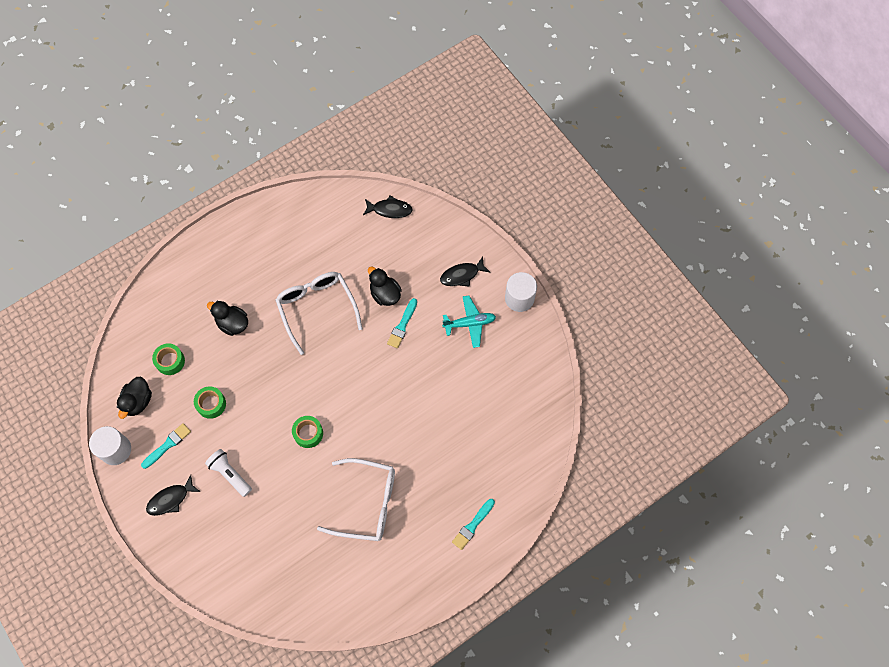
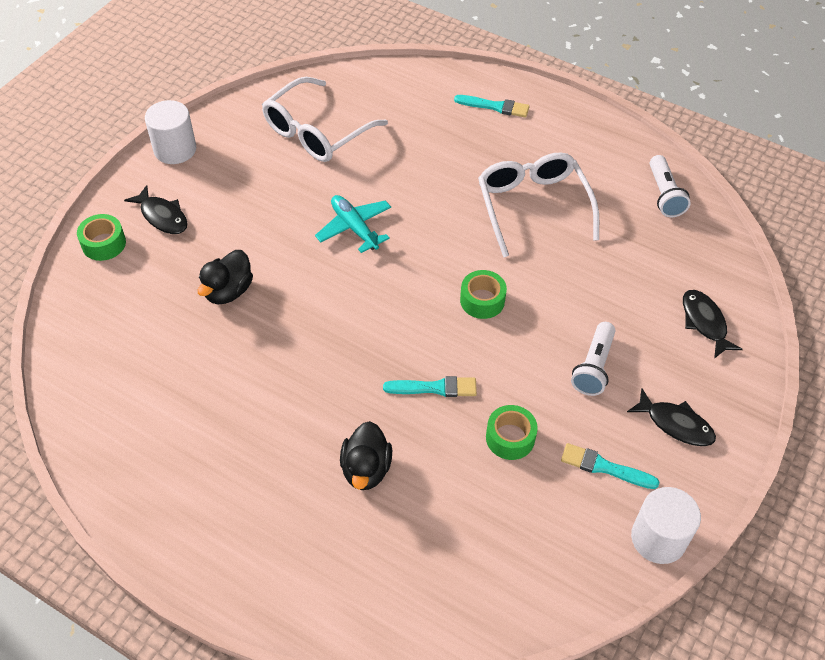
camera: 115 degrees left, 15 degrees down
(138, 401) = (566, 546): black duck -> none
(170, 361) = (475, 531): green tape -> green tape (104, 243)
(317, 308) = (288, 365): white glasses -> white glasses (316, 132)
(335, 600) = (664, 195): none -> white flashlight
(390, 210) = (77, 336): black fish -> black fish (704, 322)
(402, 325) = (269, 255): turquoise brush -> turquoise brush (434, 388)
(469, 323) = (234, 186): turquoise plane -> turquoise plane (354, 228)

